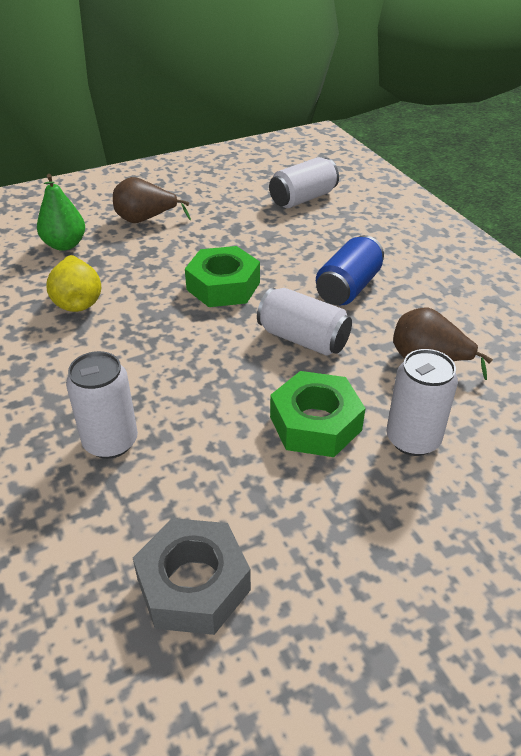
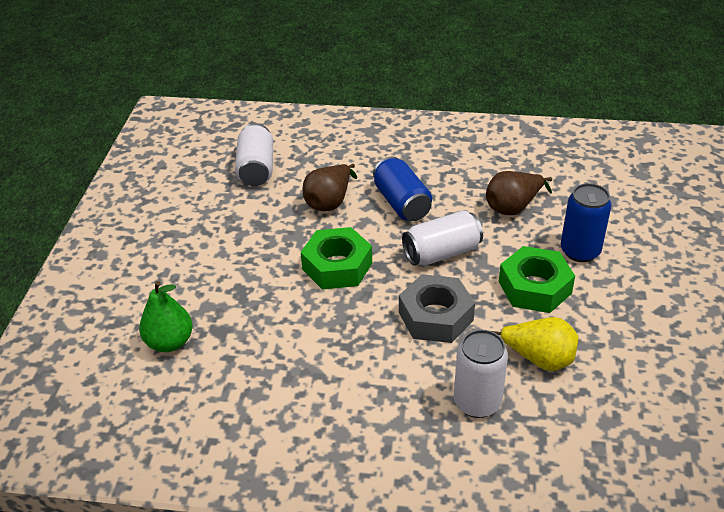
camera: 55 degrees left, 0 degrees up
(78, 301) = (274, 363): yellow pear -> yellow pear (538, 359)
(145, 219) = (184, 273): brown pear -> brown pear (329, 202)
(193, 584) = (639, 406): grey nut -> grey nut (435, 316)
(413, 439) = (580, 251): white can -> blue can

